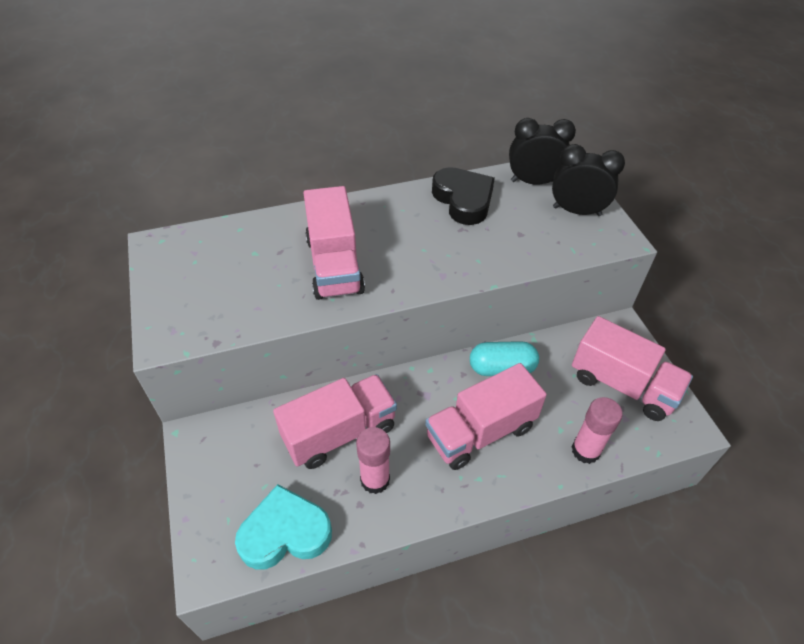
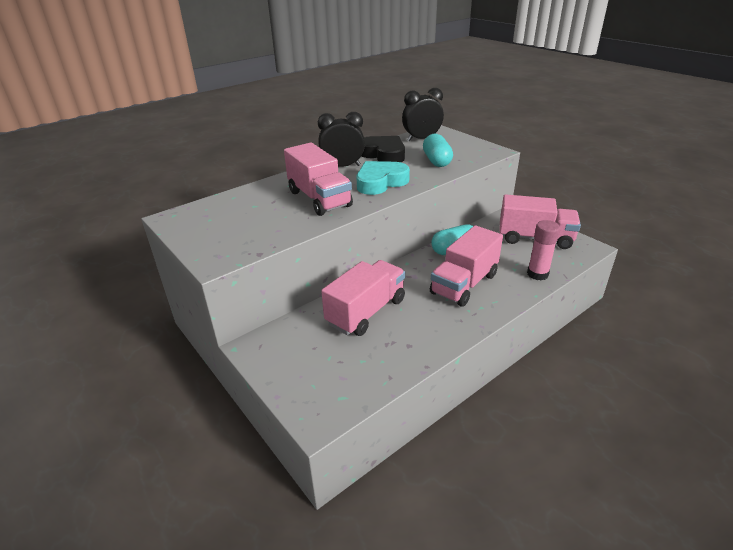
camera: 20 degrees left, 15 degrees down
(285, 533) = (364, 378): turquoise heart -> turquoise heart (380, 182)
(375, 480) = (410, 329): pink glue stick -> none
(525, 236) = (436, 161): none -> turquoise capsule
(576, 211) = (458, 145): black clock -> black clock (342, 166)

